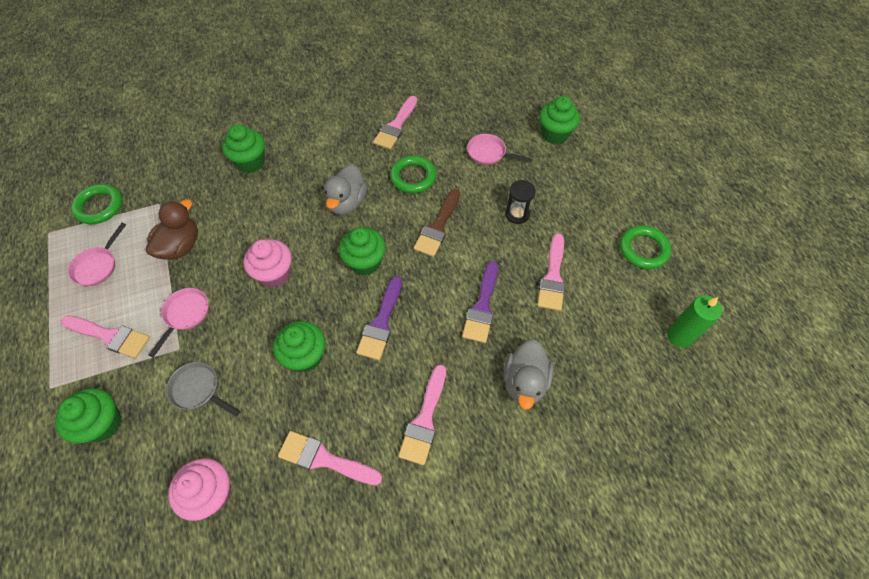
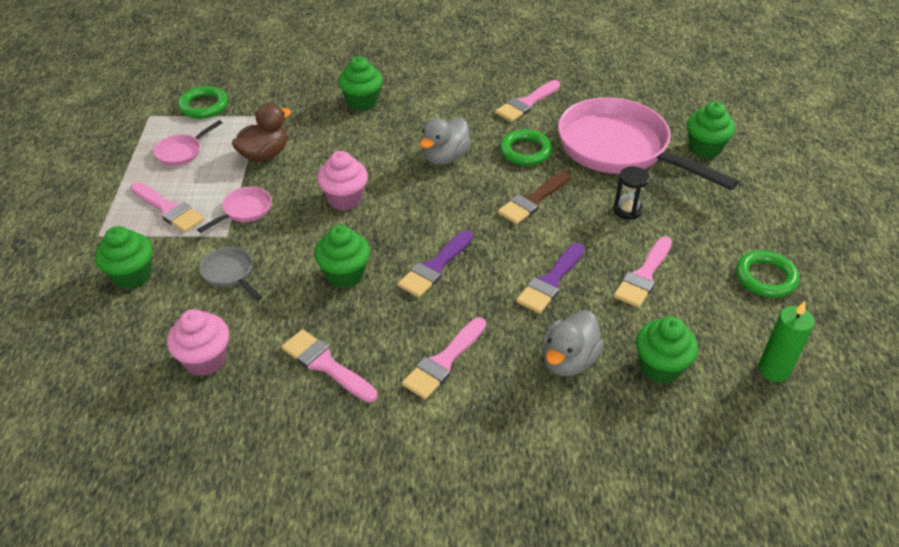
camera: 20 degrees right, 15 degrees down
(365, 262) = (441, 212): green cupcake -> green cupcake (660, 367)
(489, 153) = (619, 149): pink pan -> pink pan, size x2.47

